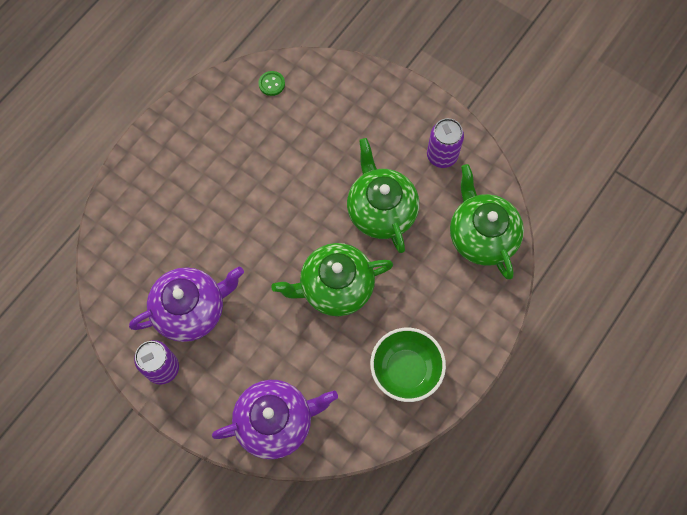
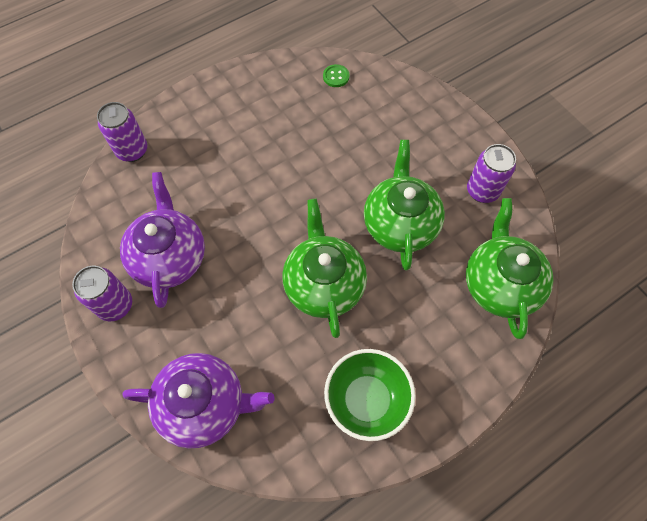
camera: 20 degrees right, 5 degrees down
(110, 222) = (132, 151): none -> purple can
(191, 309) = (169, 257): purple teapot -> purple teapot turned 90 degrees counterclockwise
(335, 287) = (324, 284): green teapot -> green teapot turned 75 degrees clockwise

